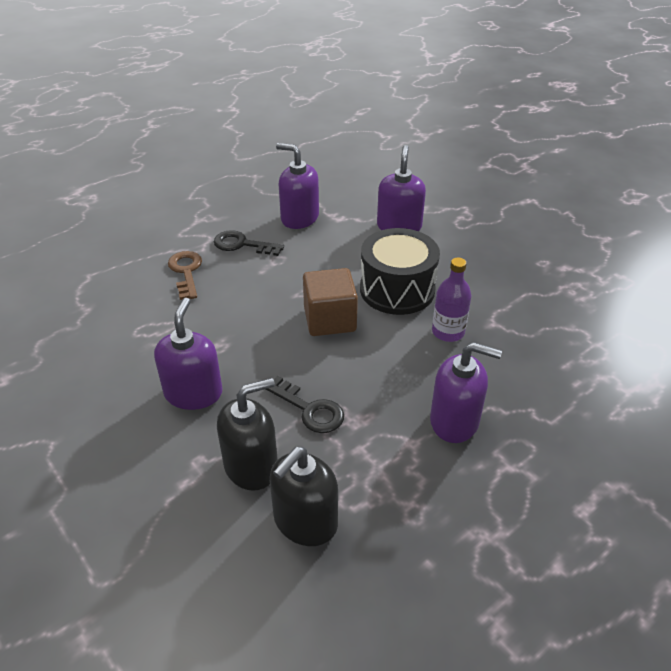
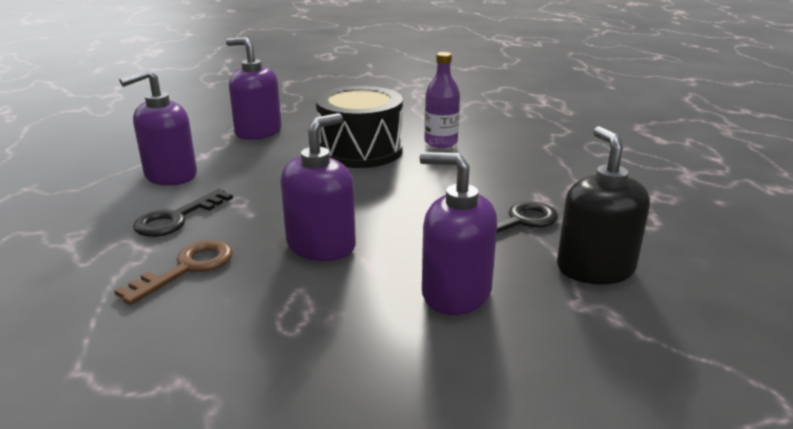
camera: 70 degrees left, 15 degrees down
(186, 272) = (187, 268): brown key -> brown key turned 120 degrees clockwise
(305, 521) = (676, 249): black soap dispenser -> none
(330, 320) = (380, 189): brown cube -> none
(454, 421) = (558, 161): purple soap dispenser -> purple soap dispenser (321, 246)

